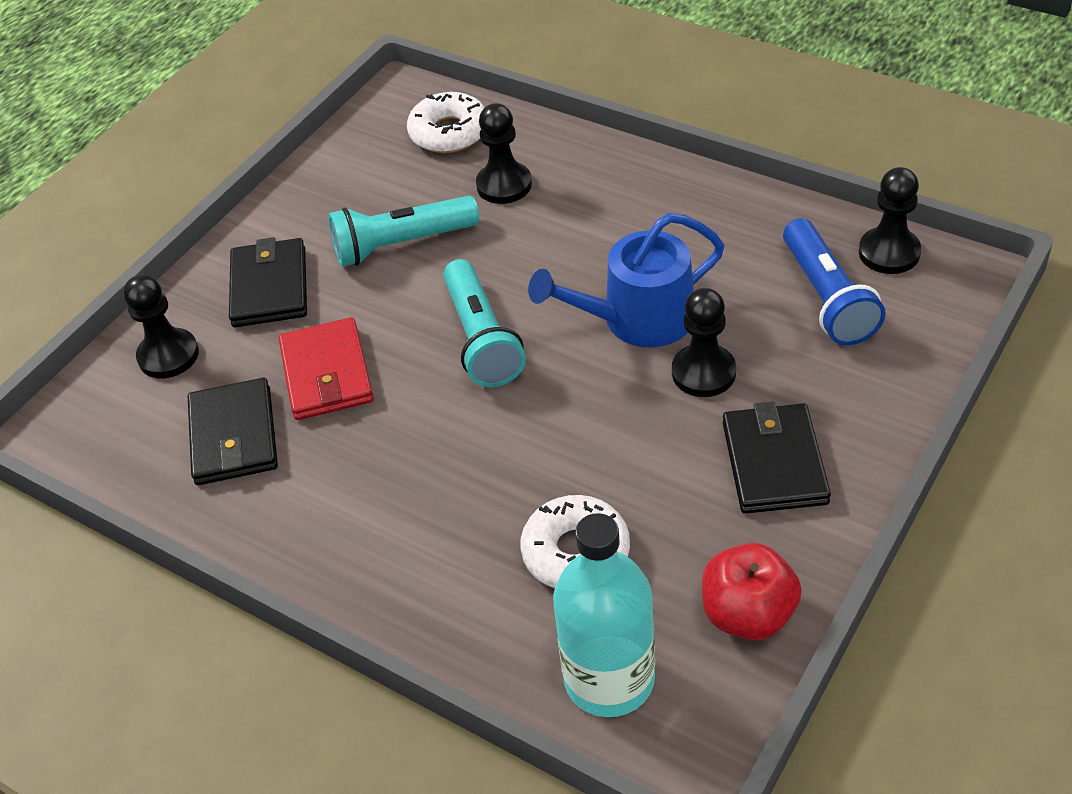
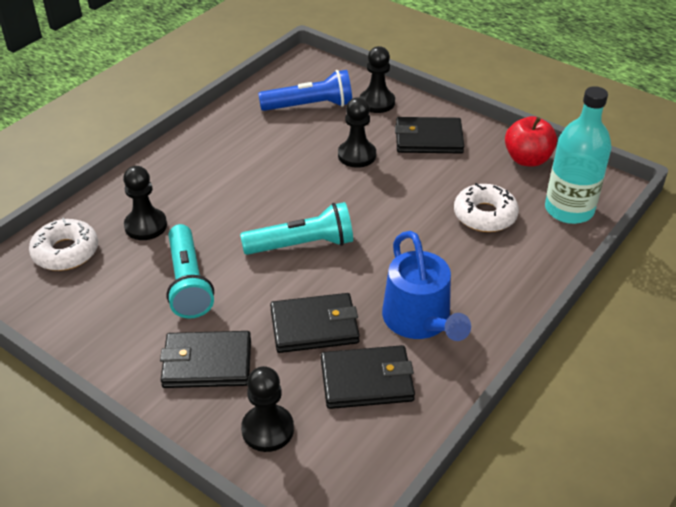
camera: 90 degrees left, 5 degrees down
(327, 373) = (314, 326): red wallet -> black wallet
(638, 319) = (305, 175): blue watering can -> blue watering can (420, 320)
(889, 253) = (281, 81): black pawn -> black pawn (377, 102)

